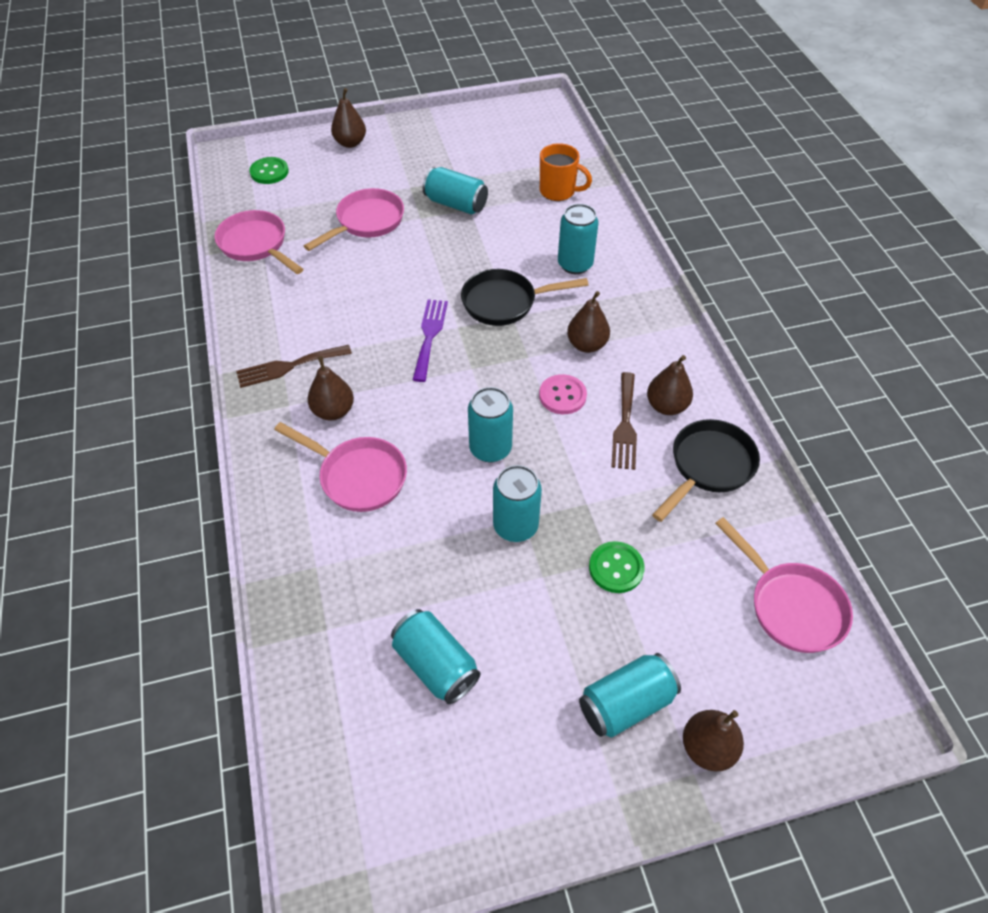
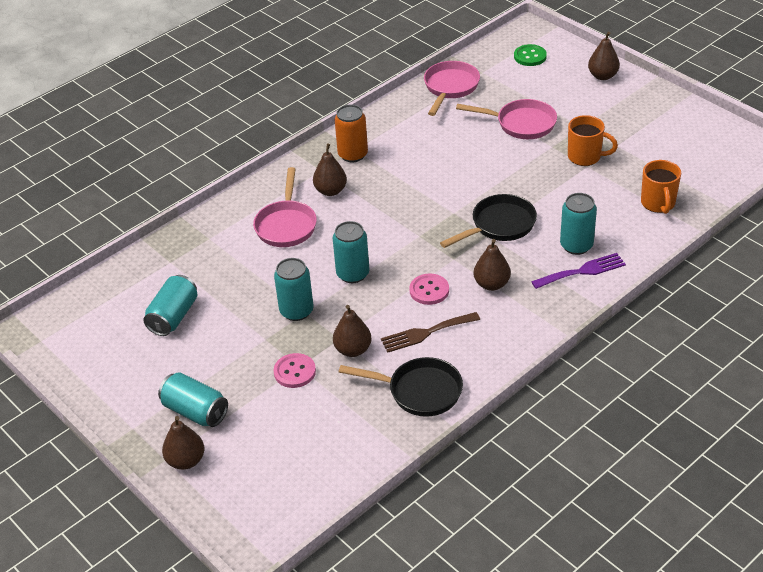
camera: 65 degrees right, 10 degrees down
(289, 366) = (353, 155): brown fork -> orange can
(429, 335) = (433, 203): purple fork -> purple fork (582, 271)
(456, 204) = (585, 157): turquoise can -> orange mug
(505, 302) = (499, 225): black pan -> black pan turned 90 degrees clockwise
(616, 568) = (294, 372): green button -> pink button
(666, 406) = (463, 349): brown pear -> brown pear (353, 350)
(790, 606) = (322, 473): pink pan -> none

